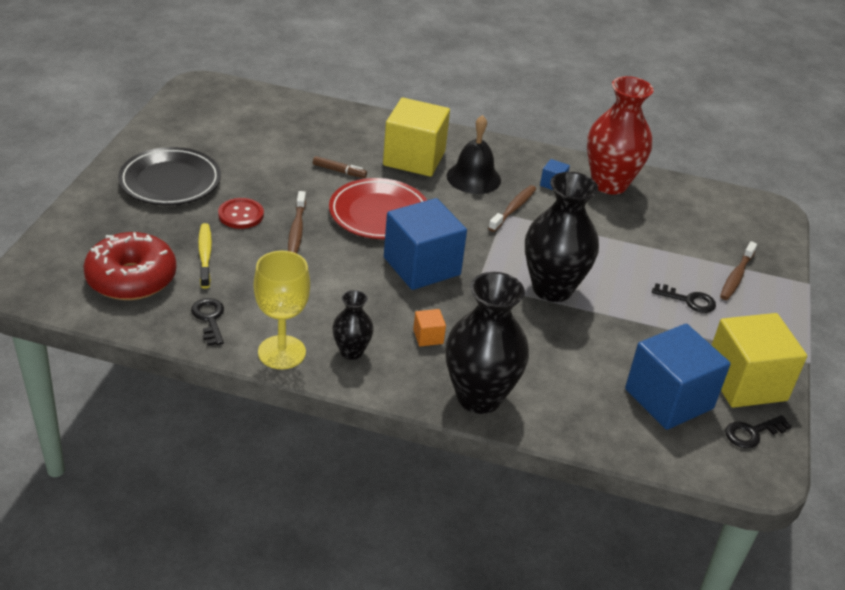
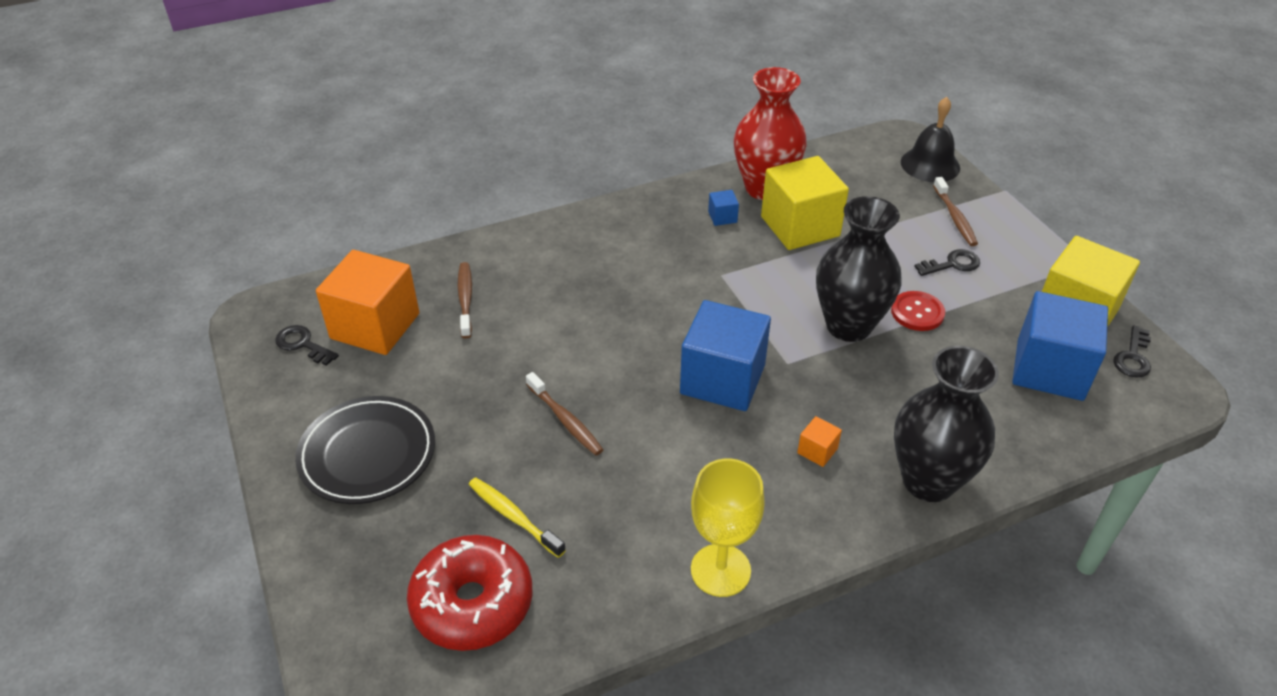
camera: 35 degrees left, 5 degrees up
(209, 319) = (609, 587): black key -> black key (303, 344)
(241, 215) = (491, 442): red button -> red button (917, 312)
(255, 125) = (375, 326): none -> orange cube
(339, 171) = (525, 326): brown marker -> none
(351, 352) = (777, 519): black vase -> none
(379, 214) = (618, 348): red plate -> none
(414, 158) = (576, 266): yellow cube -> yellow cube (800, 226)
(473, 178) = (652, 253): black bell -> black bell (930, 164)
(513, 209) = (722, 264): brown toothbrush -> brown toothbrush (465, 299)

